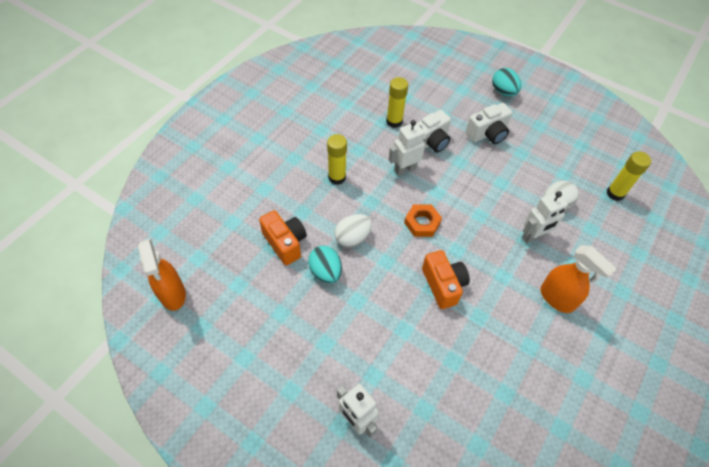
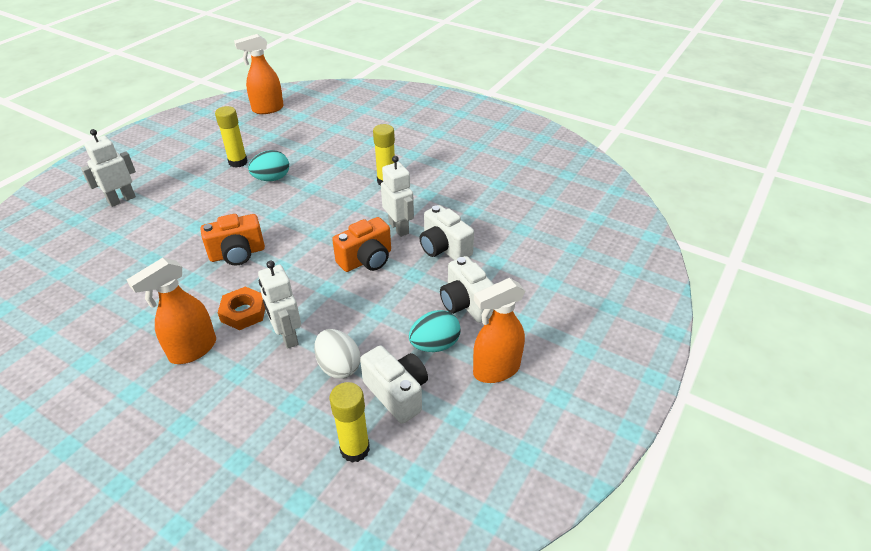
camera: 90 degrees right, 15 degrees down
(285, 243) = (308, 155): orange camera -> orange camera (366, 260)
(353, 238) = (308, 193): white egg -> none
(394, 121) = (475, 220): yellow glue stick -> yellow glue stick (238, 162)
(422, 223) = (321, 240): orange nut -> orange nut (243, 312)
(503, 92) = (559, 328): turquoise egg -> turquoise egg (435, 345)
(542, 125) = (496, 370): none -> orange spray bottle
(570, 173) = (397, 393): none -> white camera

